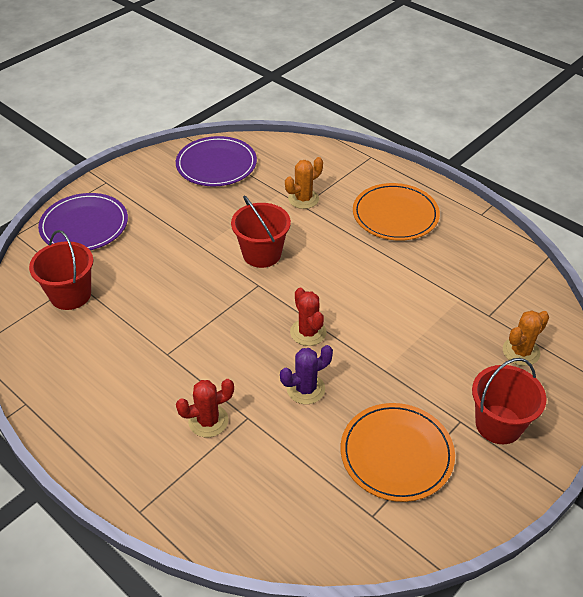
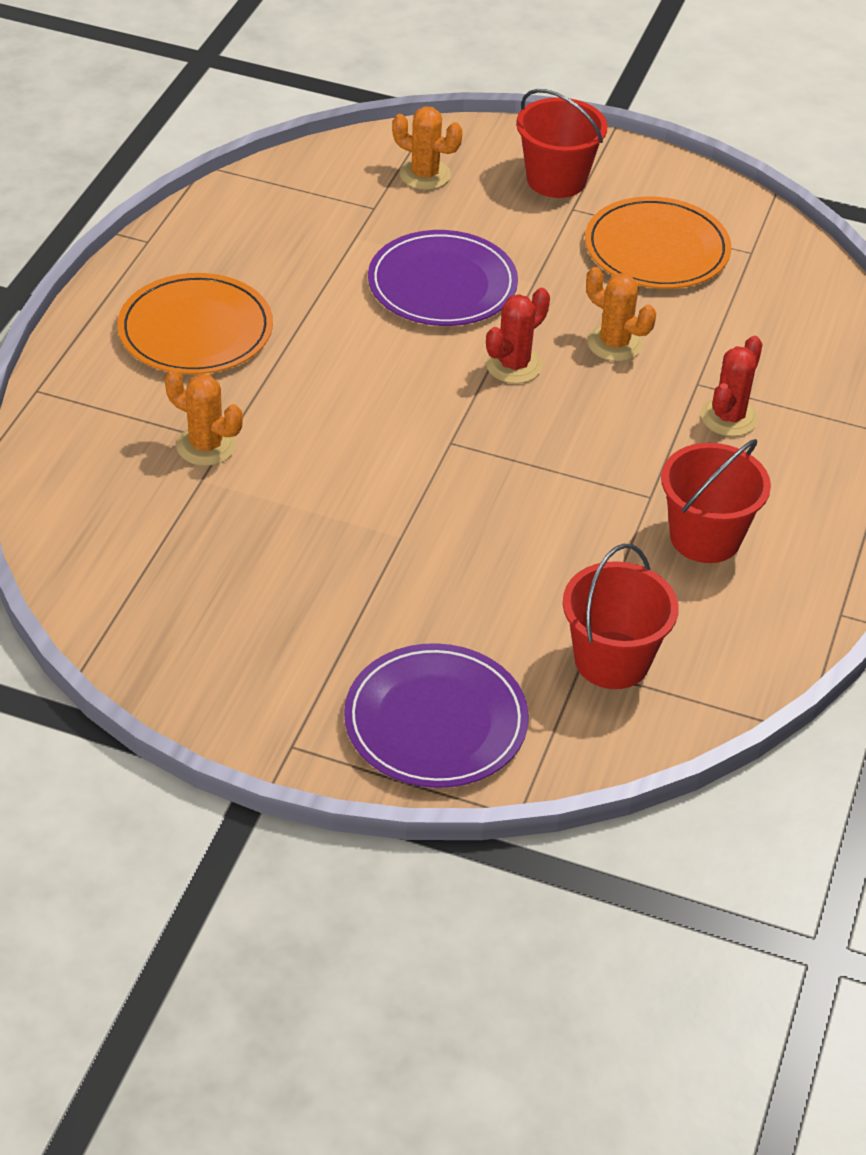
camera: 115 degrees left, 0 degrees up
(208, 421) = (729, 417): red cactus -> red cactus turned 75 degrees clockwise
(216, 164) = (155, 594): purple plate -> purple plate (442, 284)
(262, 254) = (377, 458): red bucket -> red bucket (705, 537)
(305, 389) = (614, 343): purple cactus -> orange cactus

